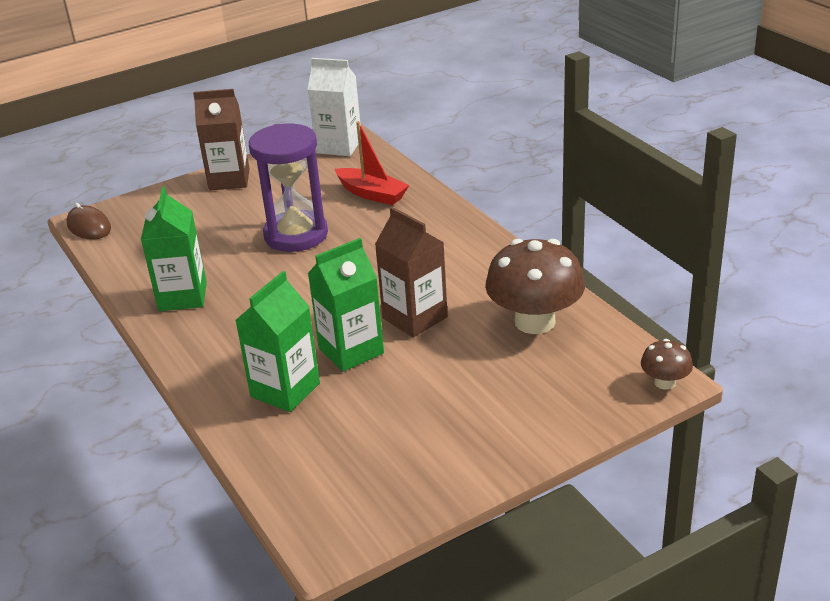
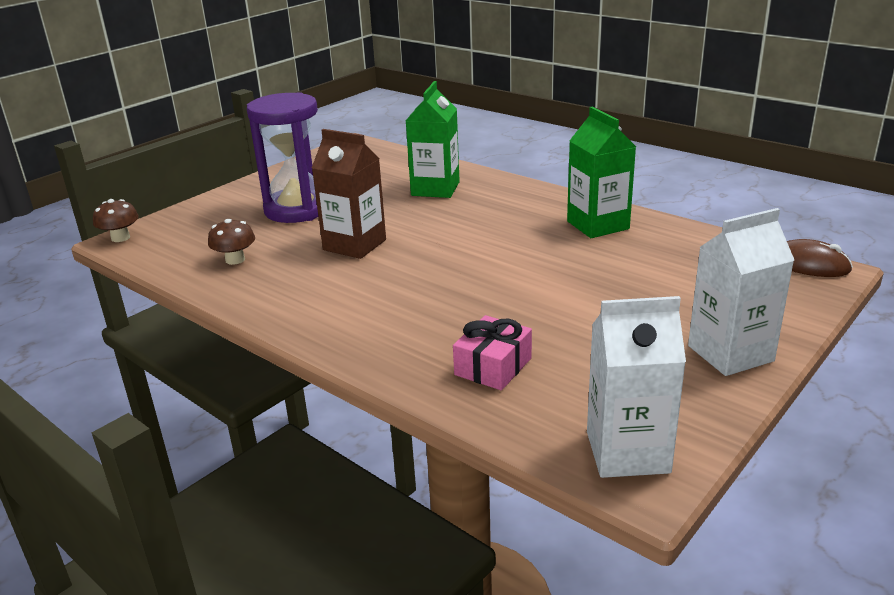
camera: 160 degrees right, 5 degrees down
(229, 180) = (730, 353): brown carton -> white carton
(296, 235) = (546, 296): purple hourglass -> purple hourglass (297, 210)
(351, 351) = (399, 216): green carton -> none
(372, 194) = (493, 366): red boat -> pink gift
(534, 321) = (235, 260): brown mushroom -> brown mushroom, size x0.48

